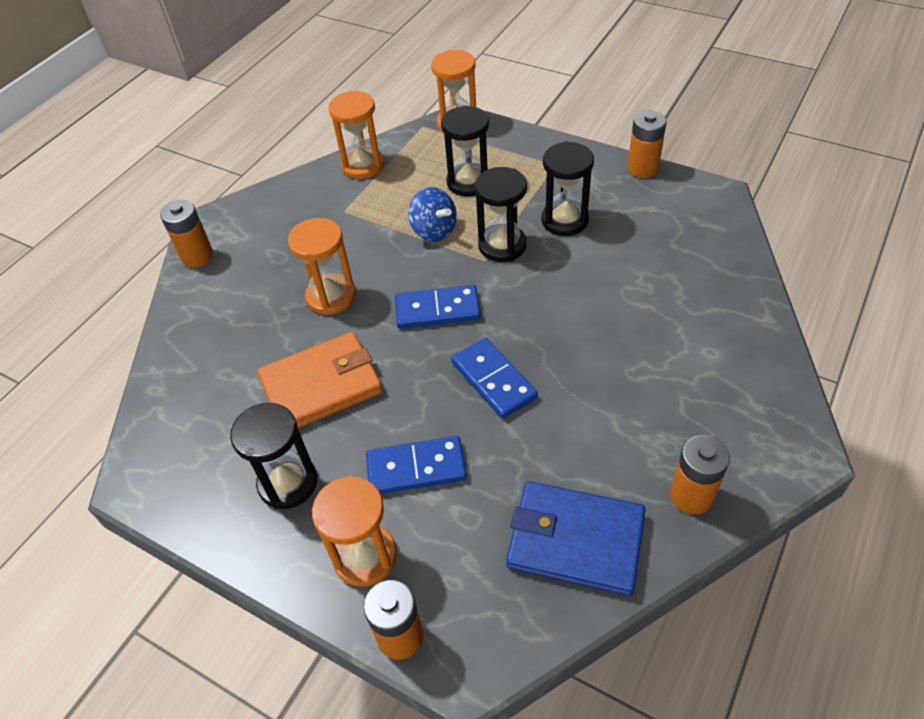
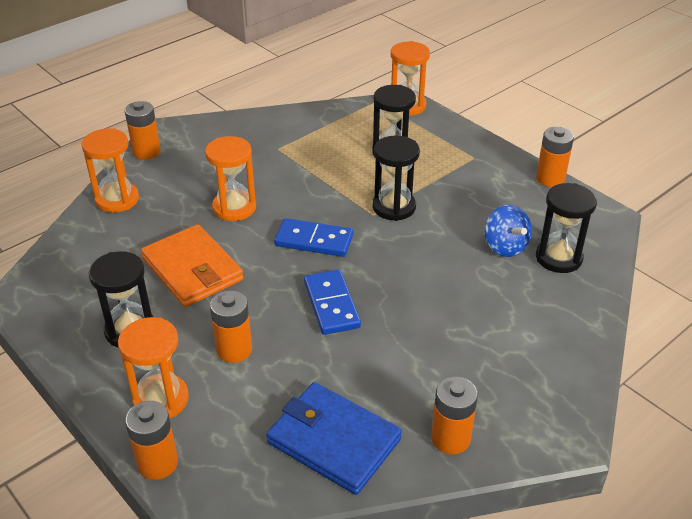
camera: 15 degrees right, 10 degrees down
(321, 385) = (192, 269): orange wallet -> orange wallet turned 60 degrees clockwise
(363, 165) = (311, 119): orange hourglass -> orange hourglass (117, 199)
(416, 468) = (234, 350): blue domino -> orange battery
(434, 231) = (343, 181): blue spinning top -> blue spinning top (505, 246)
(564, 220) = (458, 202): black hourglass -> black hourglass (558, 258)

